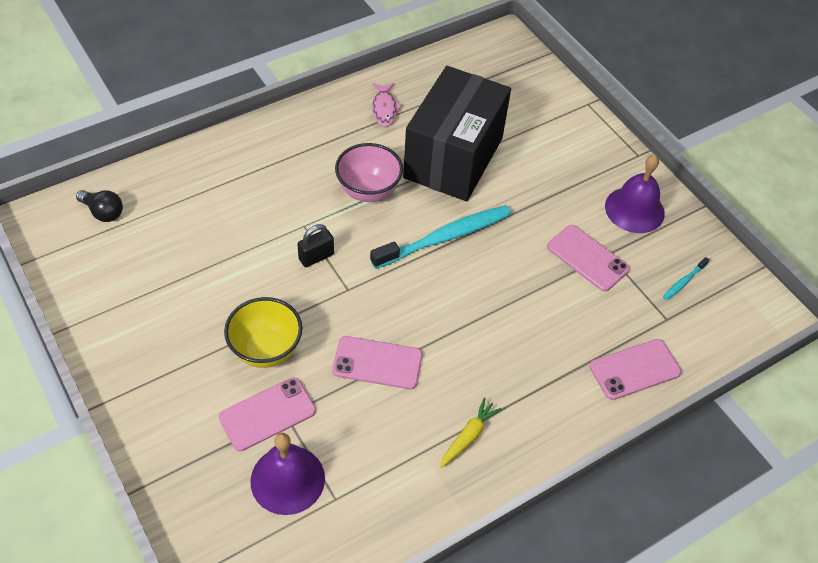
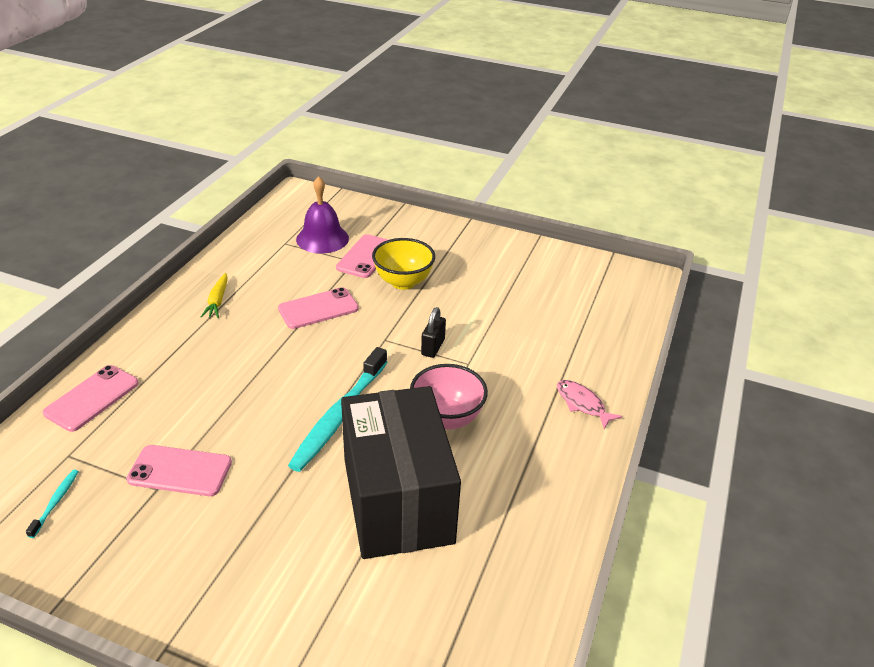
camera: 145 degrees right, 15 degrees down
(103, 212) = (616, 298): black light bulb -> none
(384, 109) = (524, 514): pink fish -> pink fish (582, 404)
(634, 209) = (143, 559): purple bell -> none

